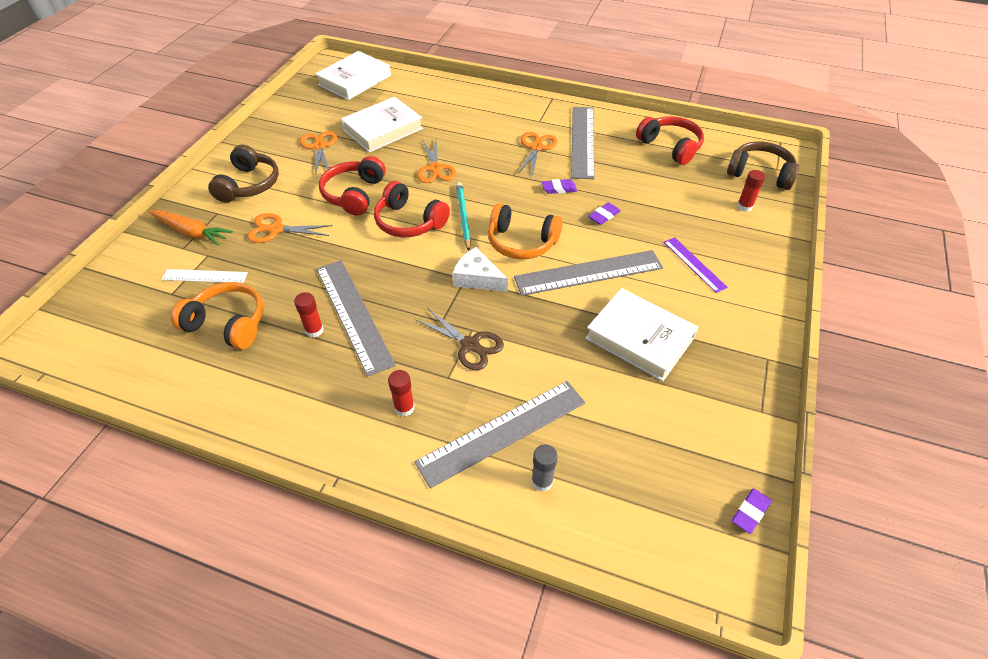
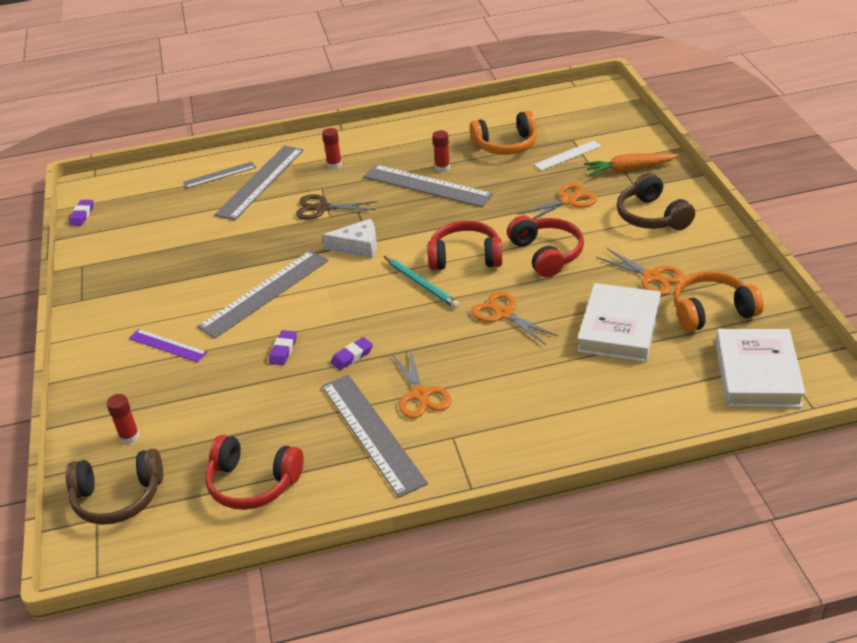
camera: 150 degrees right, 10 degrees down
(521, 242) = (345, 289): orange headphones -> orange headphones (711, 311)
(542, 481) = (219, 175): grey glue stick -> grey ruler
(639, 338) = (193, 267): white book -> none

